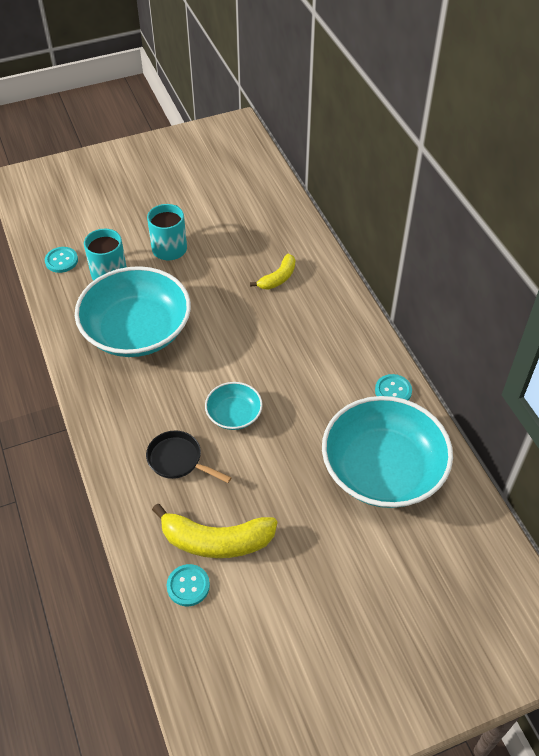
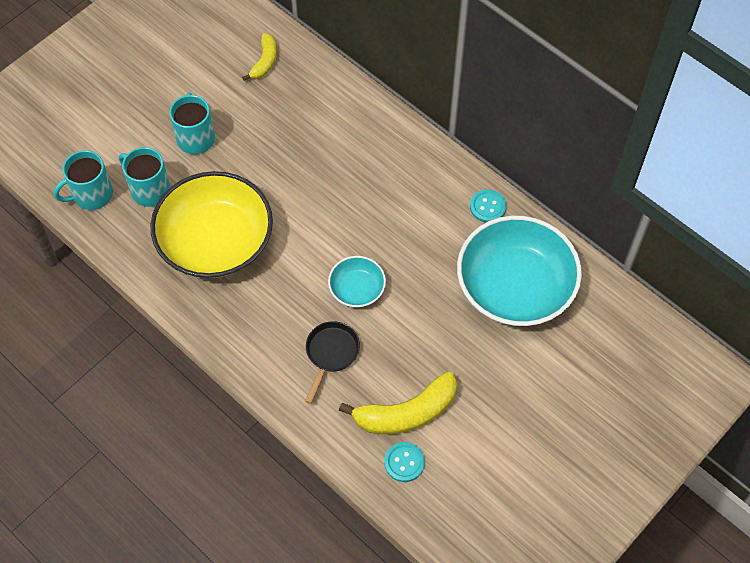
camera: 25 degrees left, 10 degrees up
(61, 261) = (91, 195): turquoise button -> turquoise mug
(137, 330) = (215, 241): turquoise bowl -> yellow bowl
(178, 460) = (331, 354): black pan -> black pan turned 105 degrees clockwise
(278, 278) = (322, 130): yellow banana -> yellow banana (264, 61)

